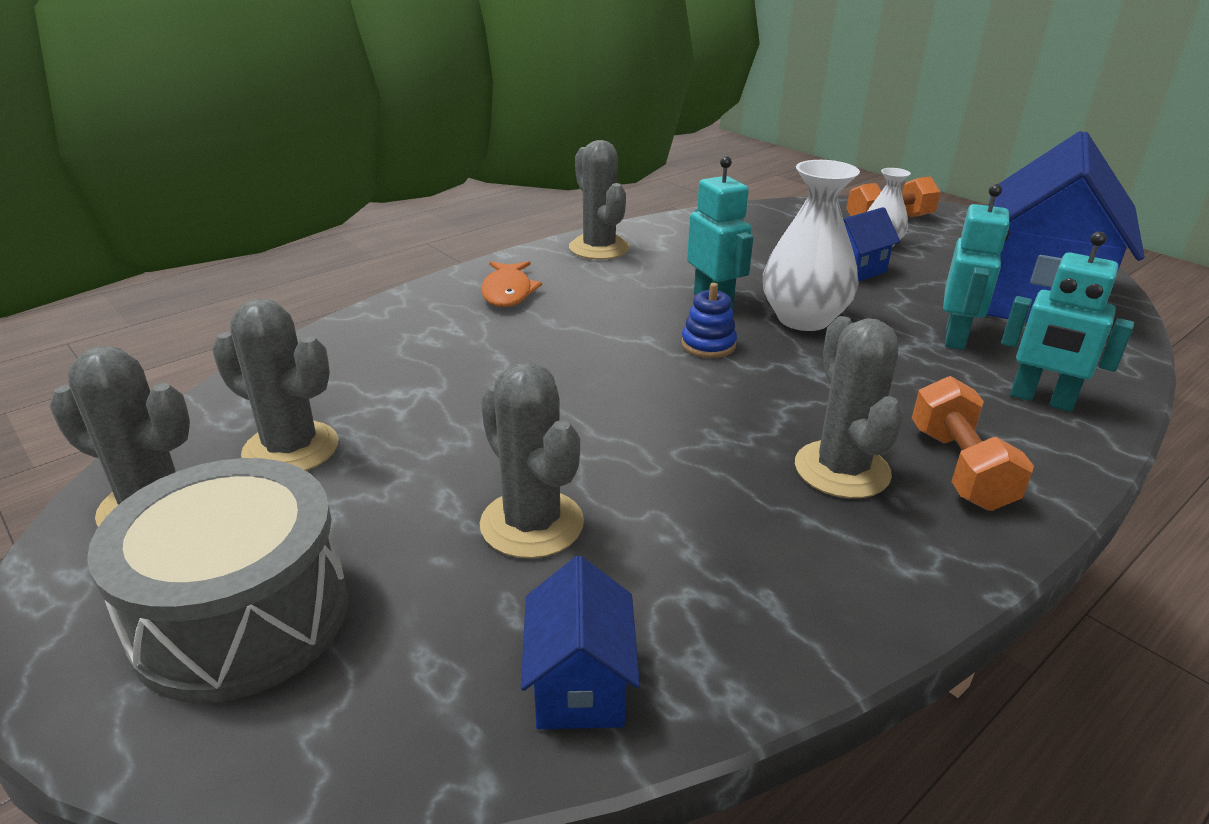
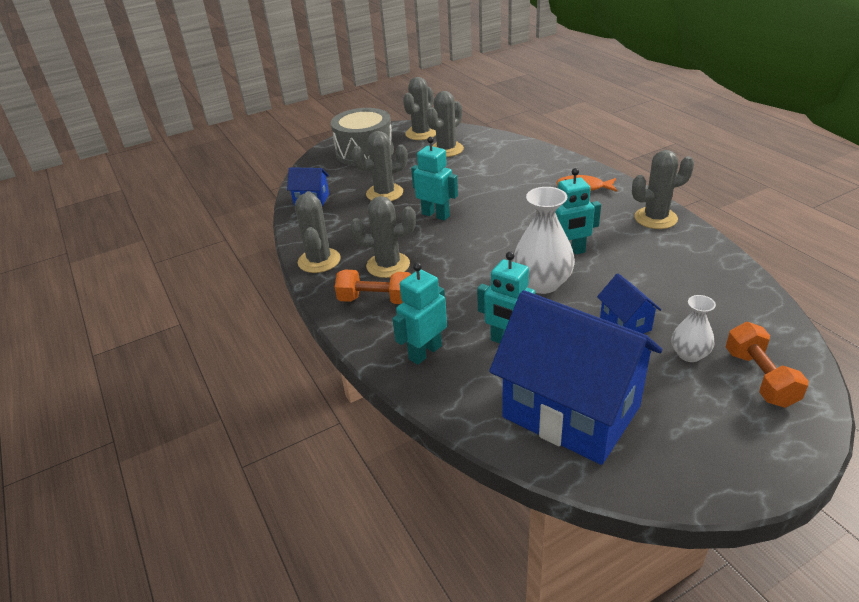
camera: 105 degrees right, 5 degrees up
(627, 432) = (436, 215): none -> turquoise robot
(708, 345) = (512, 244): blue stacking toy -> none
(885, 582) = (319, 261): none -> grey cactus

